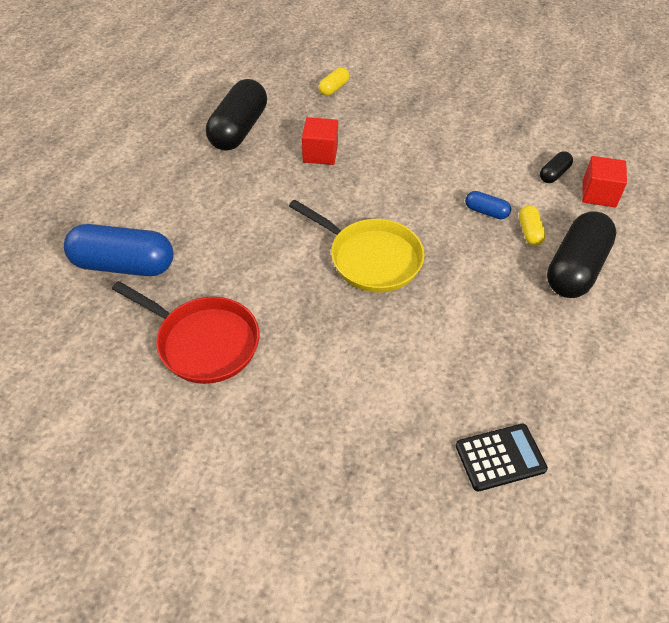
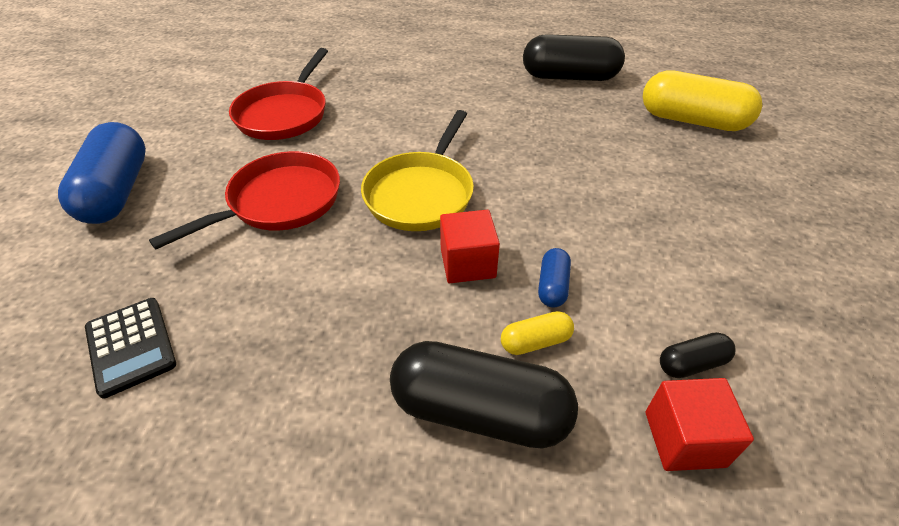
camera: 75 degrees right, 5 degrees down
(124, 265) = (363, 61): blue capsule -> blue capsule (117, 191)
(320, 153) = (570, 131): red cube -> red cube (467, 263)
(334, 88) = (692, 121): yellow capsule -> yellow capsule, size x2.16
(352, 355) = (279, 202): none -> red pan
(554, 174) = (691, 363): black capsule -> black capsule turned 45 degrees counterclockwise

